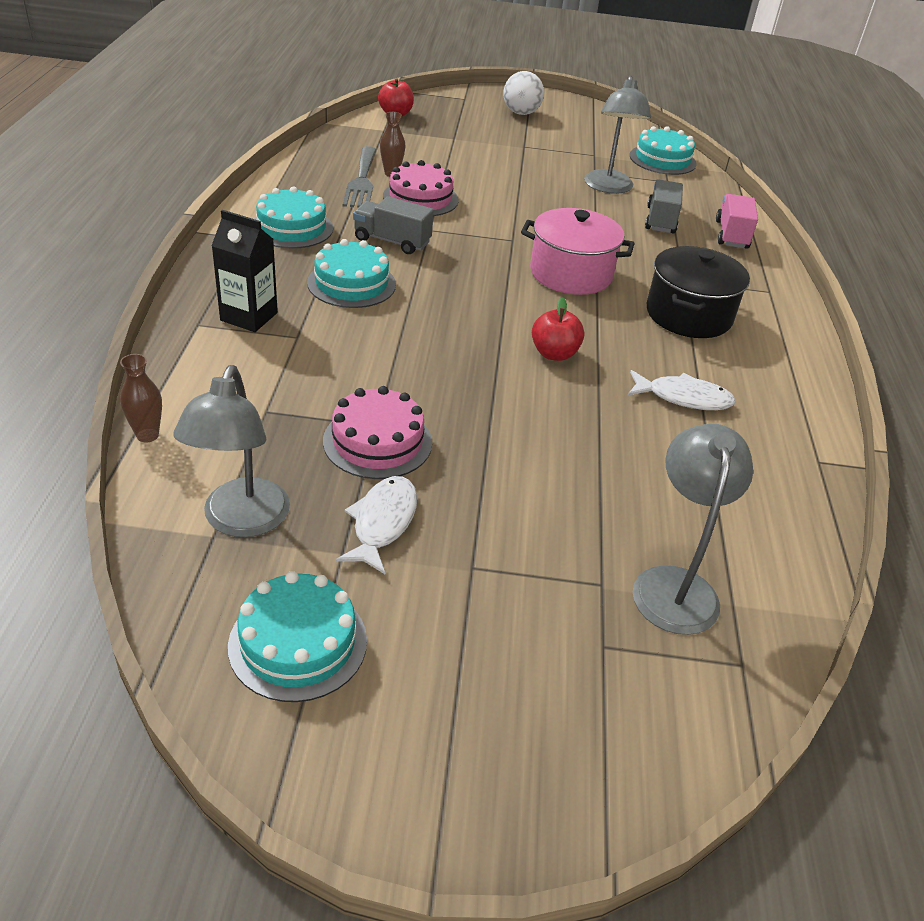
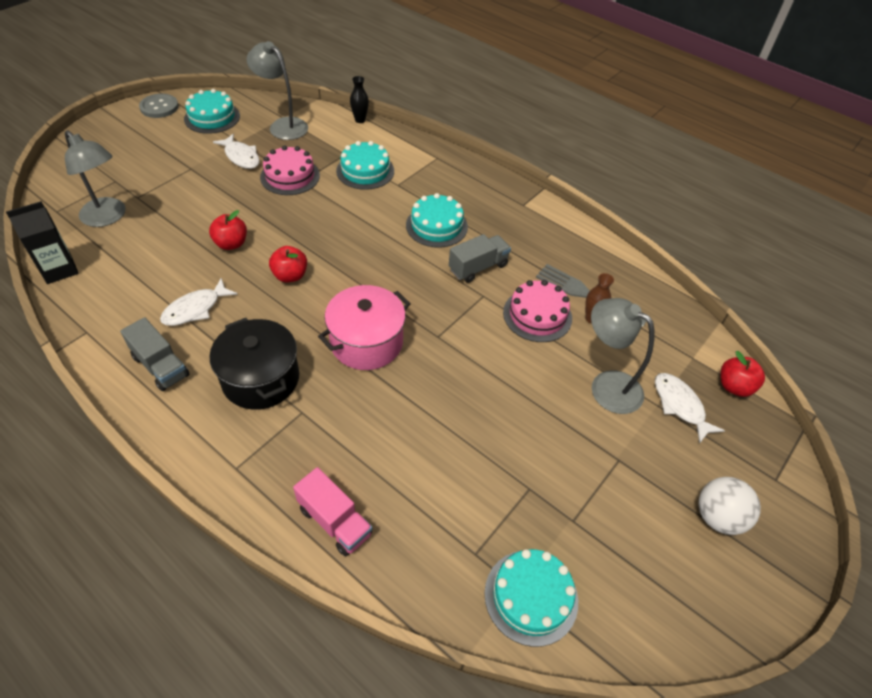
camera: 125 degrees right, 10 degrees up
(147, 435) = (360, 120): brown vase -> black vase
(249, 316) = (431, 175): black carton -> black carton (59, 269)
(292, 228) = (526, 228): turquoise cake -> turquoise cake (365, 171)
(334, 770) = (159, 107): none -> grey button
(443, 130) = (680, 405): none -> white fish
(566, 425) = (231, 244): none -> red apple
(608, 188) = (489, 476): grey lamp -> grey lamp (606, 385)
(660, 220) = (401, 475): grey truck -> grey truck (160, 366)

